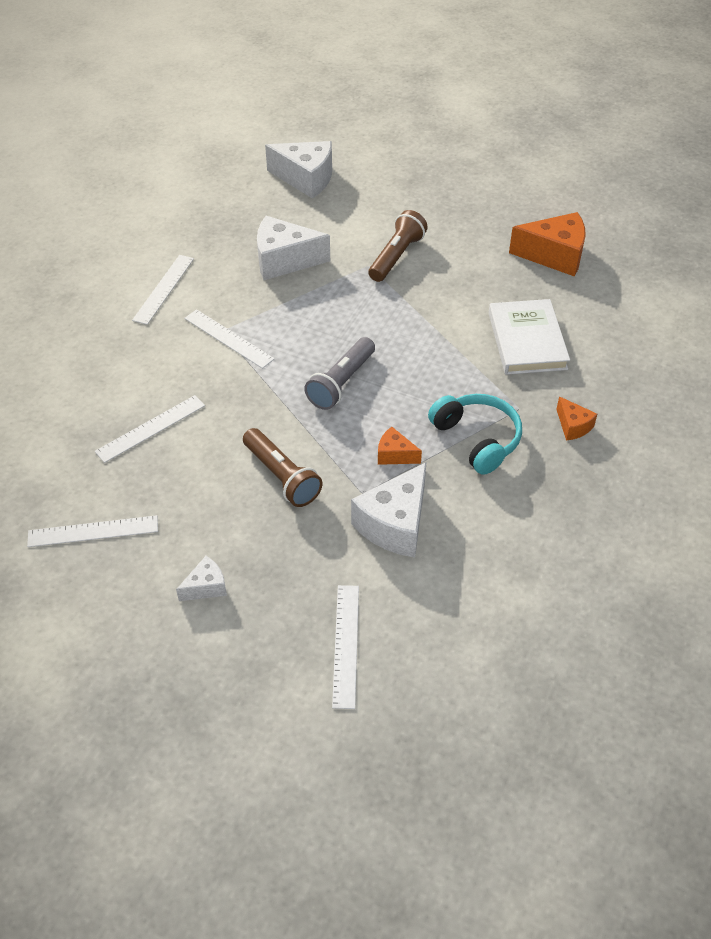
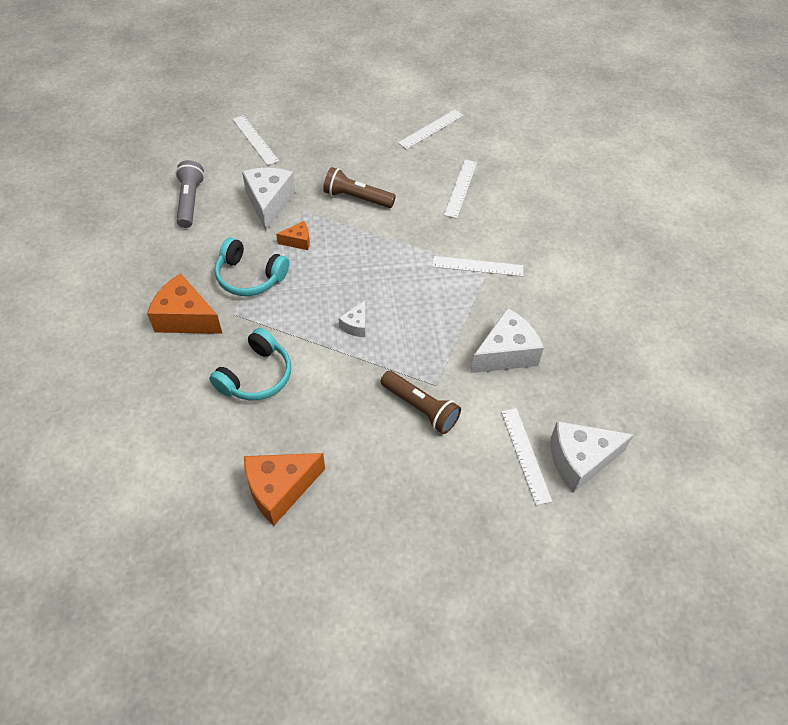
camera: 145 degrees right, 5 degrees up
(163, 289) = (564, 281): white ruler -> white ruler (525, 455)
(206, 587) = (347, 132): white cheese -> white cheese (356, 325)
(341, 383) = (371, 272): grey flashlight -> grey flashlight (190, 201)
(396, 256) = (420, 408): brown flashlight -> brown flashlight turned 45 degrees counterclockwise
(527, 341) = (256, 376): white book -> turquoise headphones
(573, 426) = (185, 318): orange cheese -> orange cheese, size x1.95

